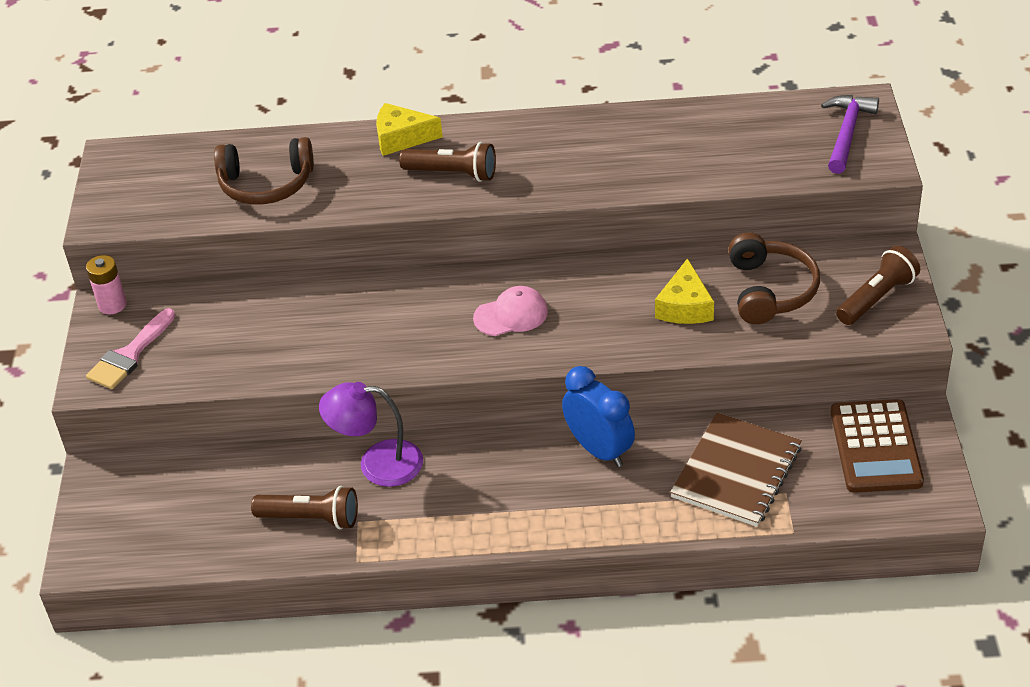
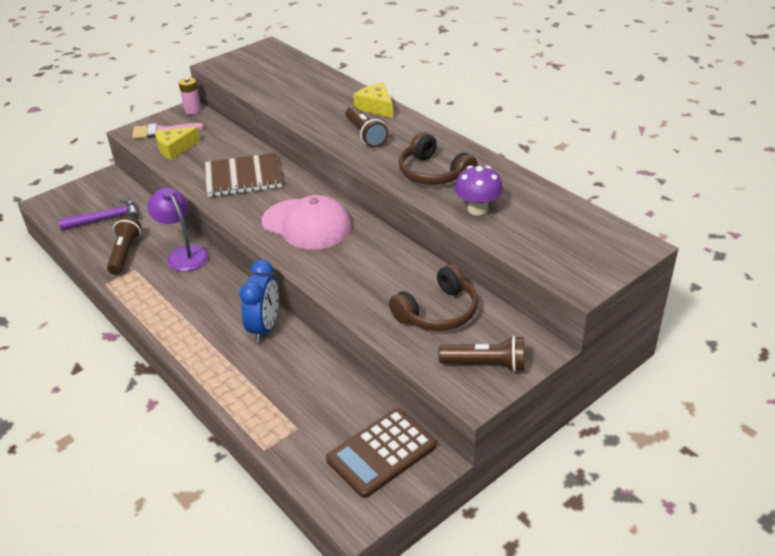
camera: 50 degrees right, 5 degrees down
(266, 184) = (291, 90): brown headphones -> brown headphones (433, 173)
(311, 518) = (125, 253): brown flashlight -> brown flashlight turned 150 degrees counterclockwise
(511, 315) = (307, 225): pink cap -> pink cap, size x1.77
(685, 306) = (383, 284): yellow cheese -> yellow cheese (175, 149)
(695, 166) = (477, 209): none -> purple mushroom
(736, 472) = (297, 395): brown notebook -> brown notebook (243, 177)
(847, 133) = (595, 253): purple hammer -> purple hammer (105, 219)

